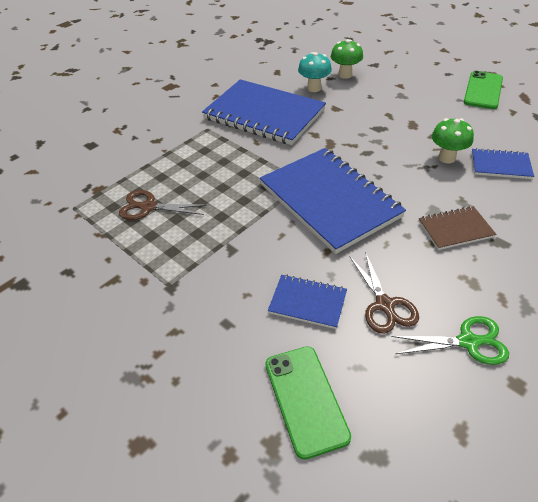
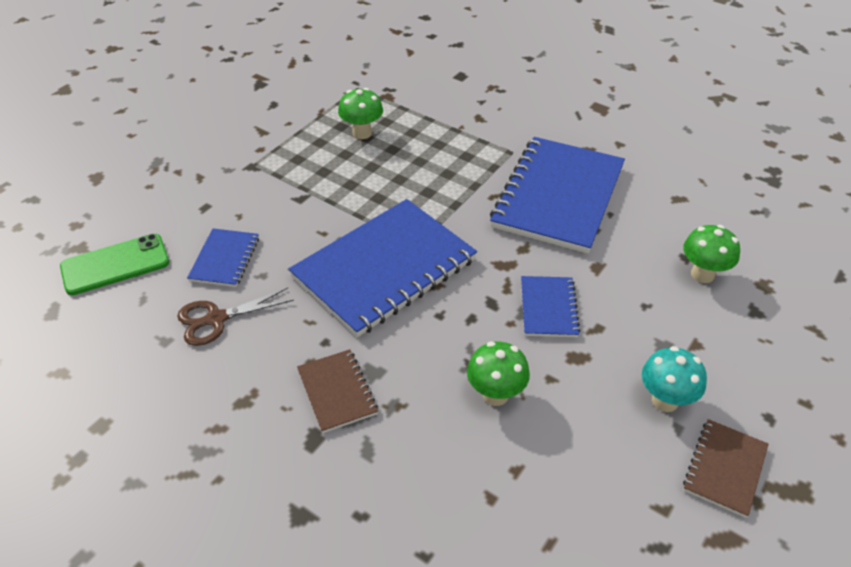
camera: 80 degrees right, 0 degrees up
(148, 207) = (362, 133): brown scissors -> green mushroom
(314, 88) = (646, 241): turquoise mushroom -> turquoise mushroom (665, 400)
(468, 342) = (159, 388): green scissors -> none
(483, 90) = (725, 469): green phone -> brown notebook
(500, 165) = (488, 464): blue notebook -> blue notebook (548, 308)

